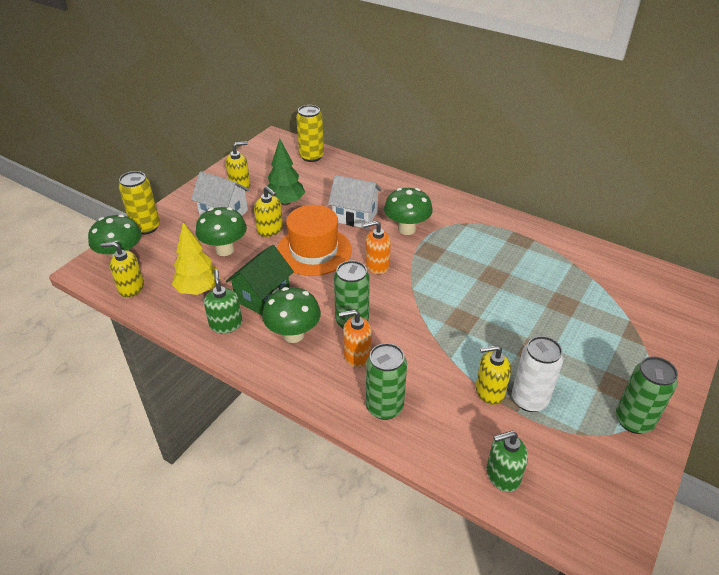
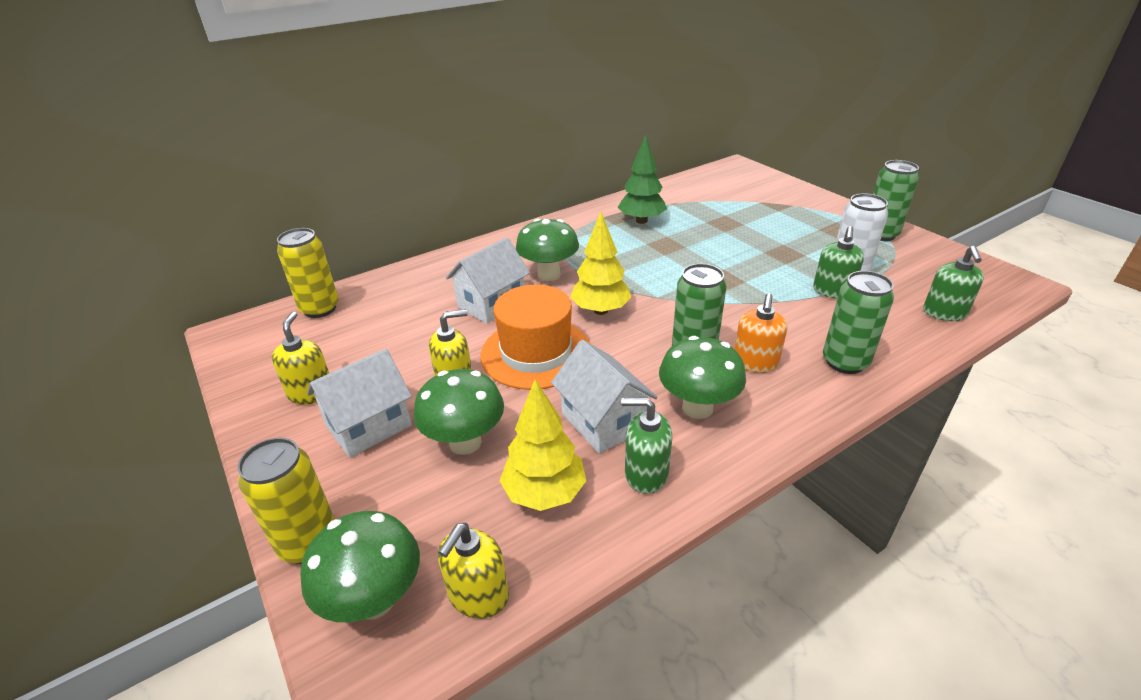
camera: 65 degrees left, 5 degrees down
(262, 296) = (603, 421): green house -> white house
(285, 202) = (404, 355): green tree -> green tree (641, 221)
(377, 265) = (600, 310): orange soap dispenser -> yellow tree
(489, 391) = (832, 291): yellow soap dispenser -> green soap dispenser

